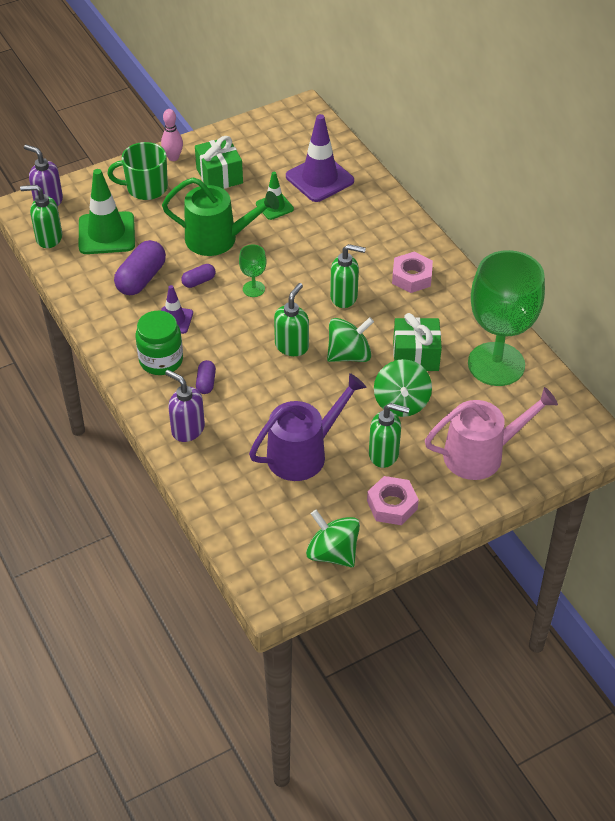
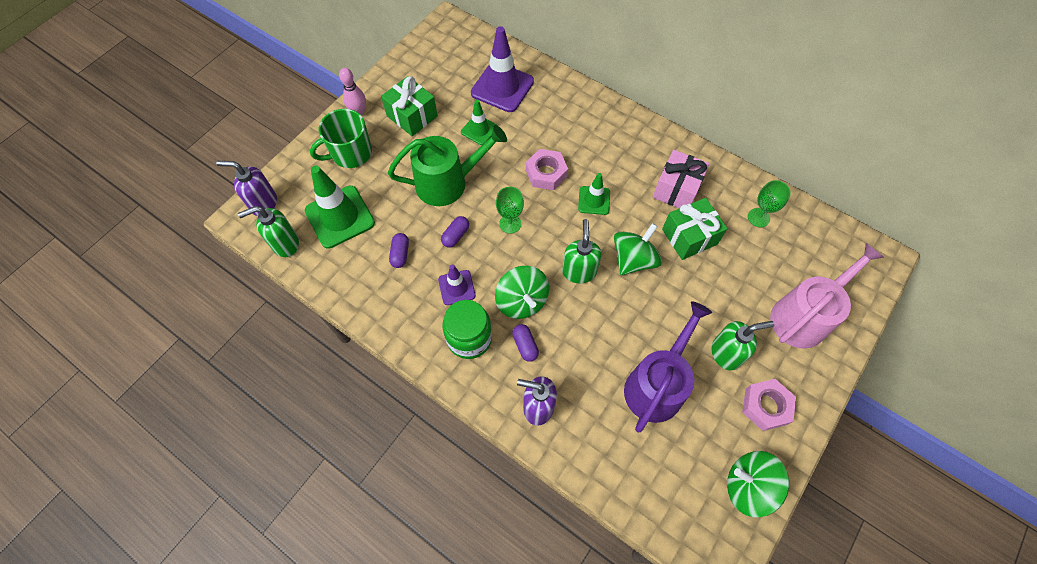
camera: 25 degrees left, 15 degrees up
(141, 278) = (400, 254): purple capsule -> purple capsule, size x0.53
(344, 297) = (594, 200): green soap dispenser -> green traffic cone
(401, 402) = (707, 291): green spinning top -> green spinning top (522, 301)
(412, 277) = (638, 157): pink nut -> pink nut (546, 173)
(431, 315) = (676, 189): none -> pink gift
(496, 364) = (758, 217): green goblet -> green goblet, size x0.41

